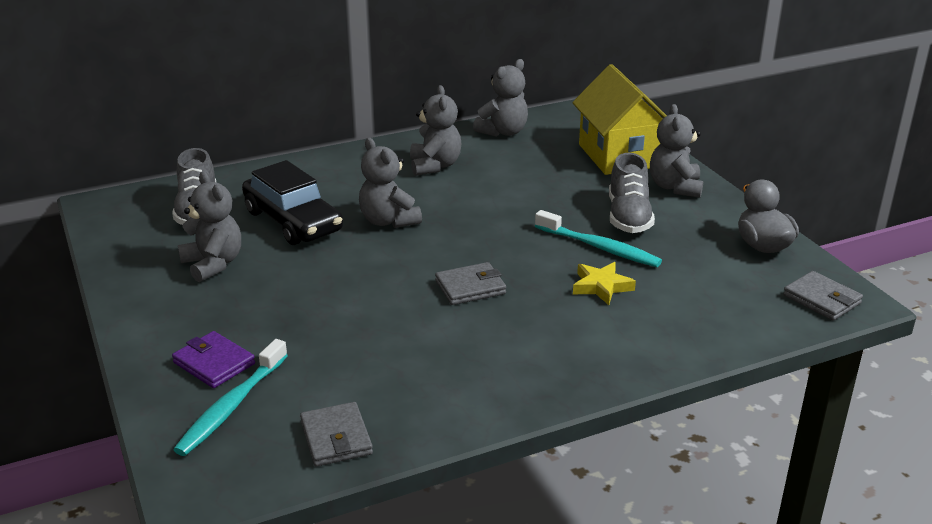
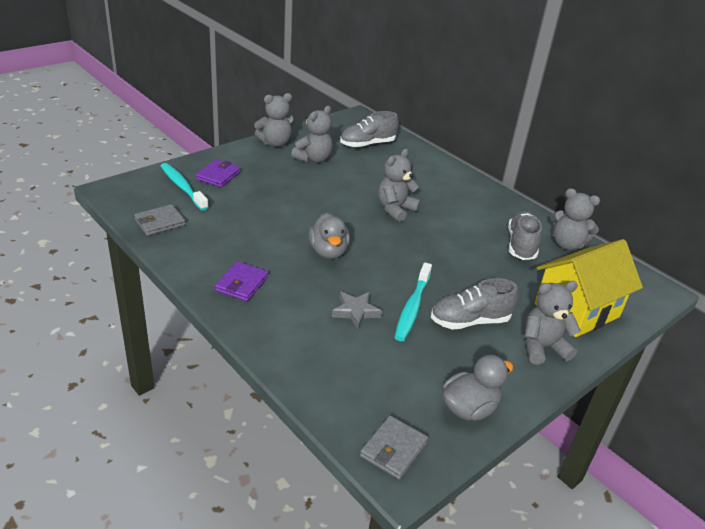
camera: 70 degrees right, 5 degrees up
(232, 406) = (183, 187): turquoise toothbrush -> turquoise toothbrush turned 45 degrees clockwise
(293, 221) = (374, 175): black car -> none
(435, 166) = (485, 218): grey teddy bear -> grey teddy bear (275, 143)
(470, 287) = (328, 251): grey wallet -> grey duck
(497, 157) = (521, 245): none -> grey shoe
(526, 368) = (241, 284): none -> purple wallet
(601, 286) = (355, 312): yellow star -> grey star

